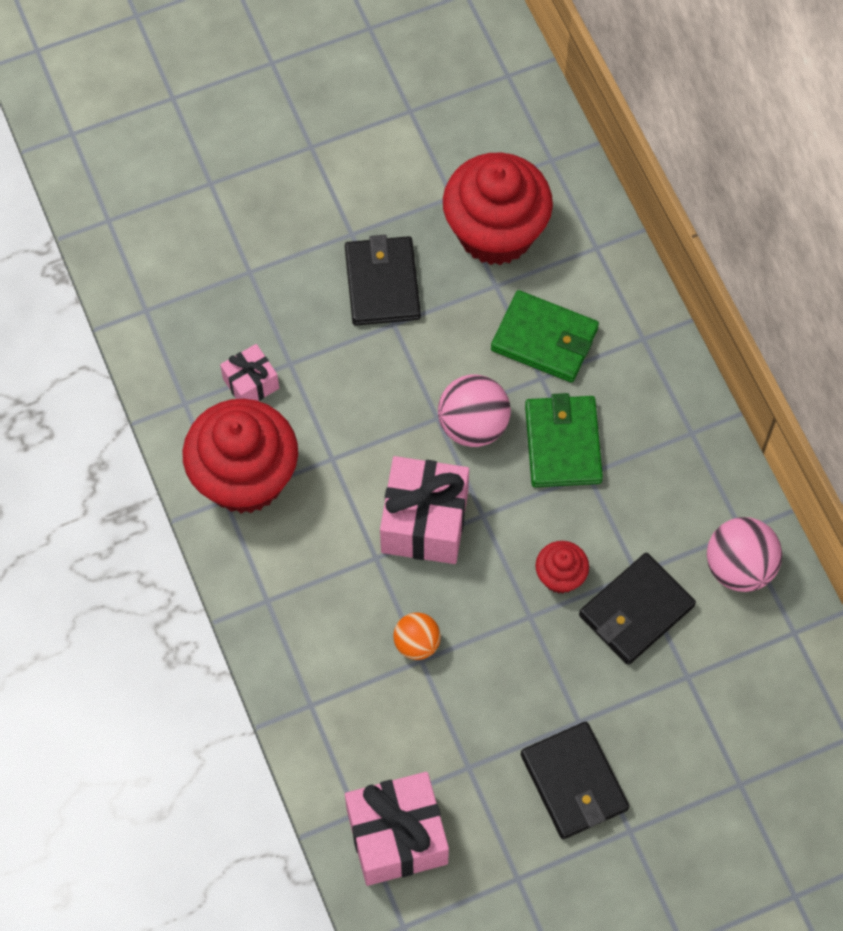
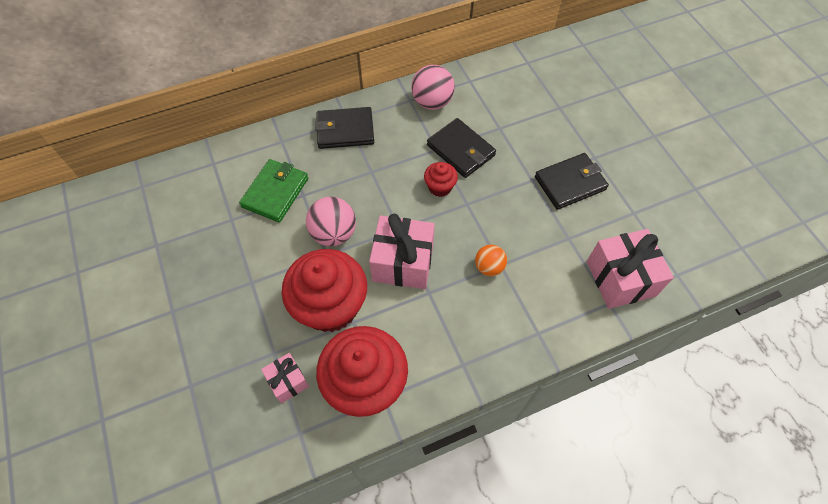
camera: 90 degrees left, 5 degrees down
(382, 283) = (217, 290): black wallet -> black wallet (345, 130)
(495, 232) = (190, 219): red cupcake -> red cupcake (330, 306)
(563, 443) = (350, 184): green wallet -> none

